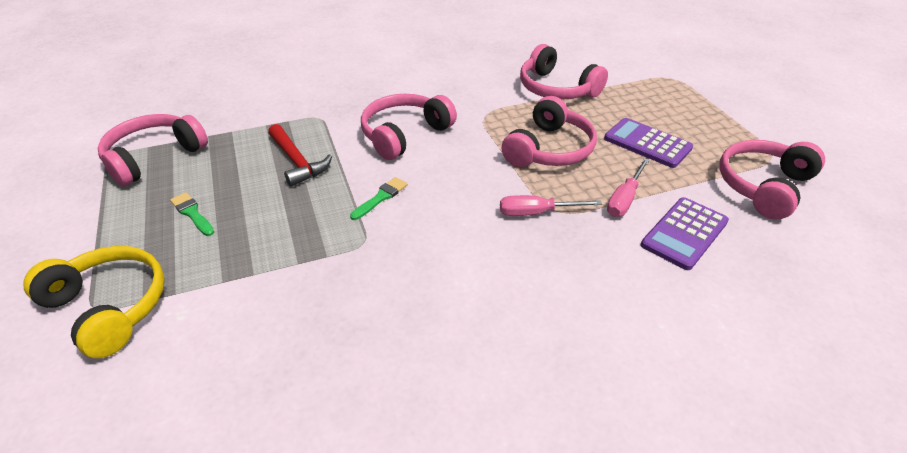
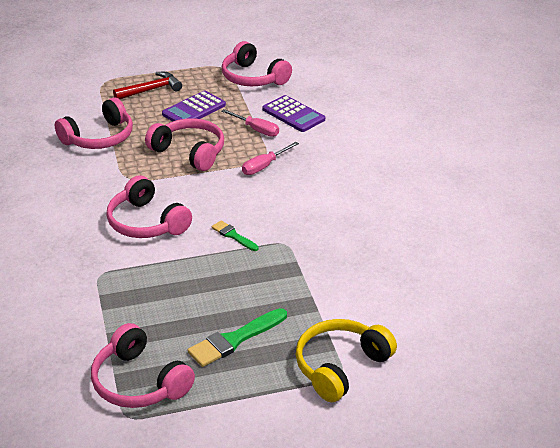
camera: 85 degrees left, 5 degrees down
(192, 213) = (235, 339): green brush -> green brush, size x1.70
(297, 162) = (172, 283): red hammer -> red hammer (151, 90)
(536, 213) = (264, 166): pink screwdriver -> pink screwdriver turned 45 degrees clockwise

